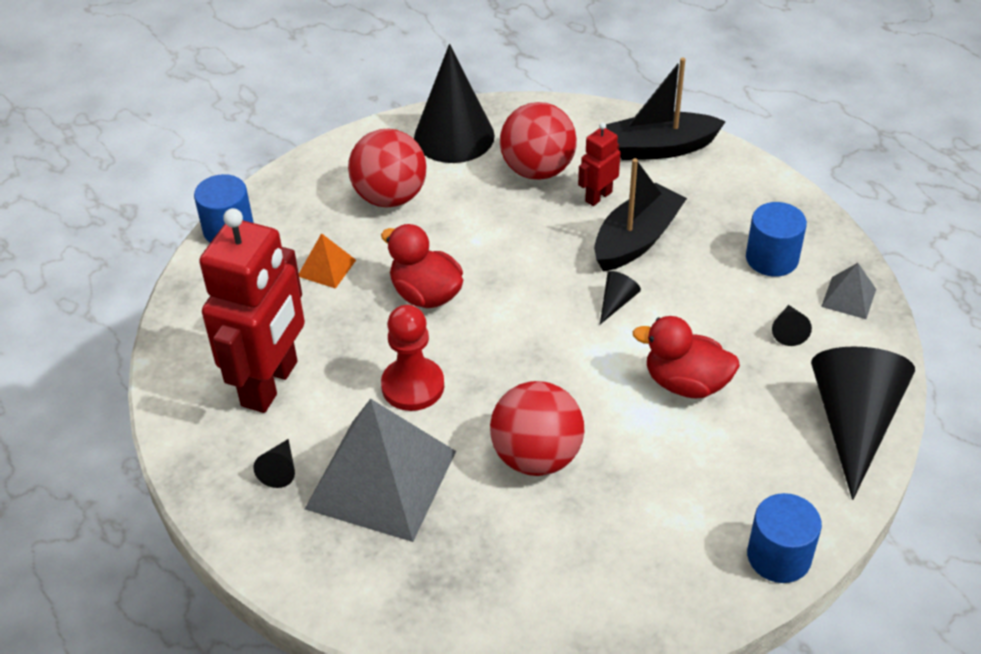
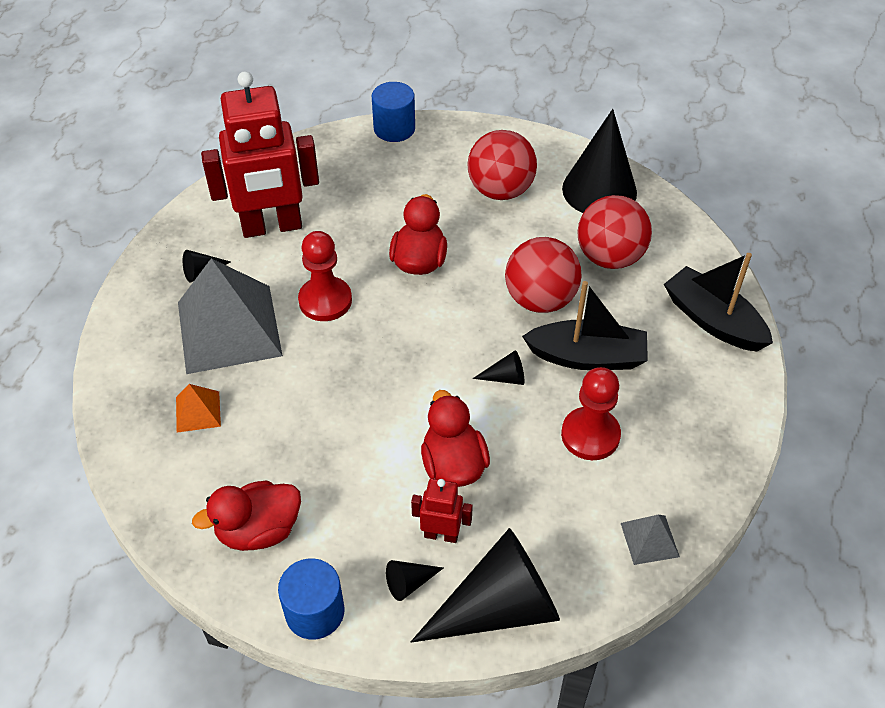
camera: 55 degrees right, 5 degrees up
(326, 268) = (400, 196): orange pyramid -> orange pyramid (198, 411)
(536, 456) = (309, 405): red ball -> red ball (540, 299)
(598, 196) = (615, 308): red robot -> red robot (441, 534)
(658, 561) = (258, 530): none -> red duck
(720, 280) = (590, 435): none -> red pawn
(772, 258) = (648, 460): blue cylinder -> none
(789, 331) = (570, 511): black cone -> black cone (409, 583)

